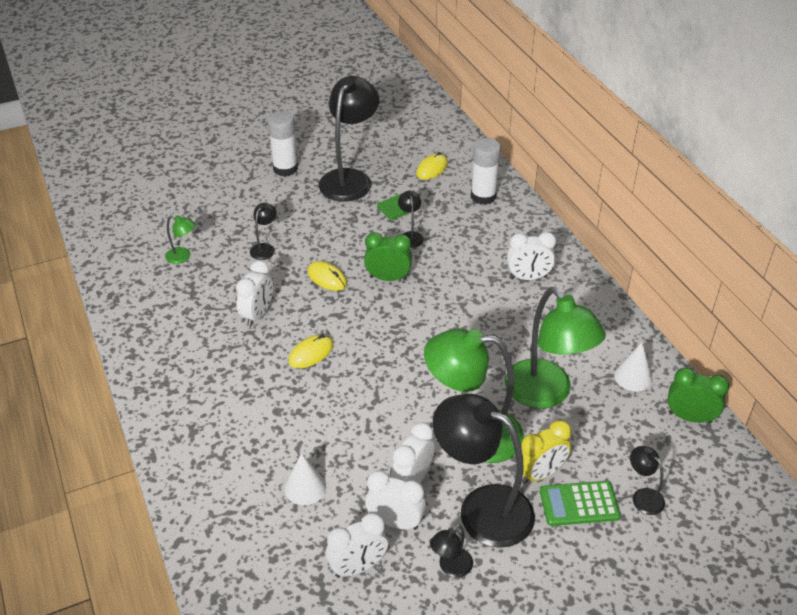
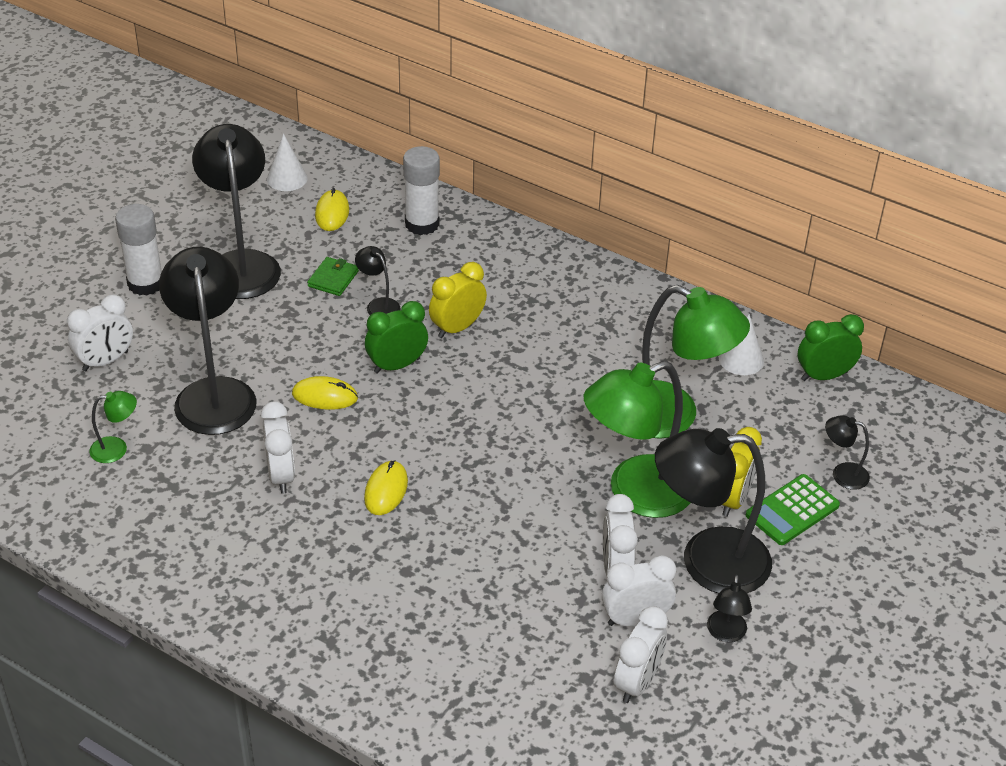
camera: 35 degrees left, 0 degrees up
(265, 248) = (214, 393): black lamp -> black lamp, size x2.28
(305, 487) = (512, 634): white cone -> white cone (287, 178)
(448, 270) = (457, 328): none -> yellow clock
(528, 277) = (551, 298): white clock -> white clock (105, 361)

